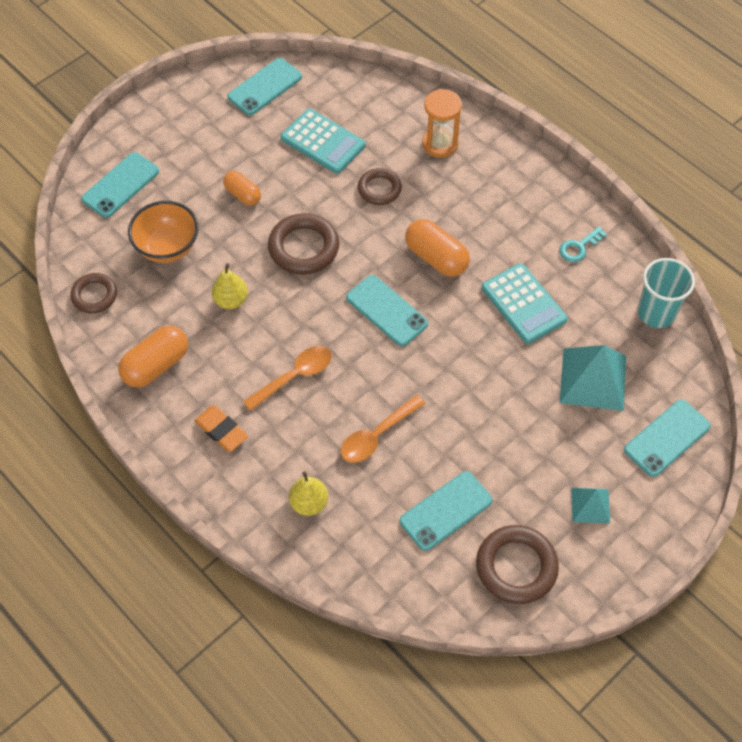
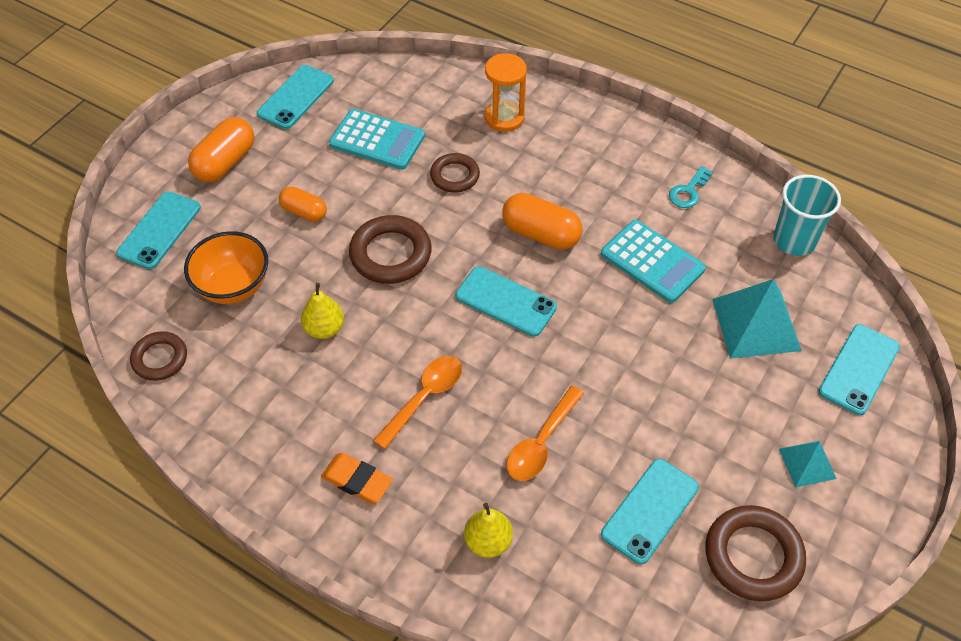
camera: 15 degrees left, 5 degrees down
(156, 365) = (256, 422): orange capsule -> orange capsule (225, 162)

